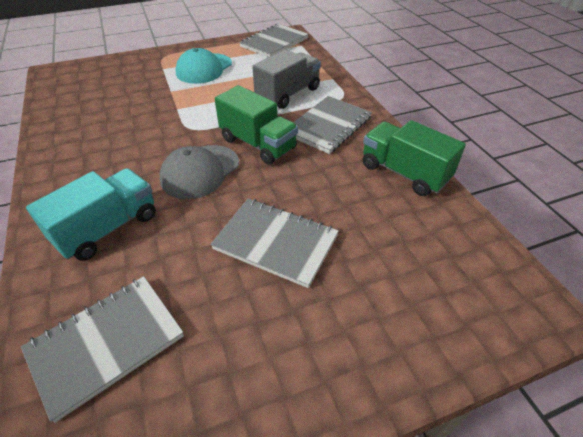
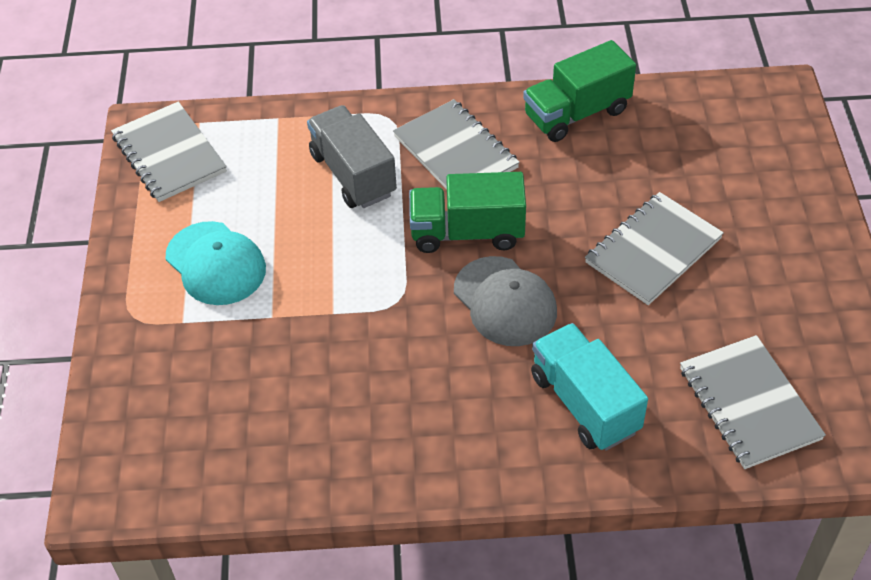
camera: 70 degrees left, 5 degrees up
(258, 144) = (467, 232): green truck -> green truck turned 150 degrees counterclockwise

